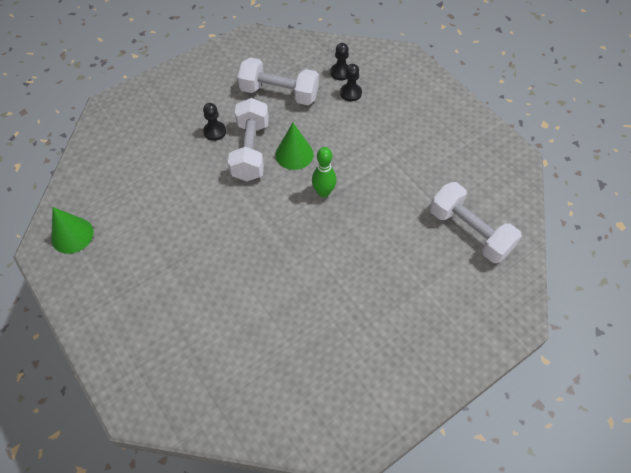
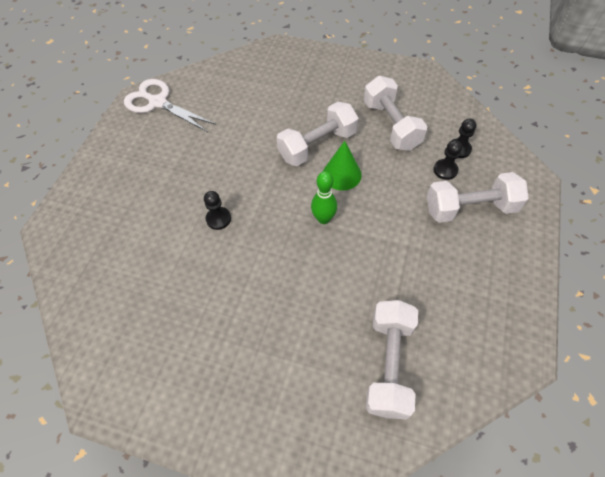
camera: 55 degrees right, 0 degrees up
(72, 235) = (158, 103): green cone -> white scissors
(215, 131) = (313, 113): black pawn -> black pawn (218, 219)
(394, 104) = (470, 208): none -> white dumbbell

